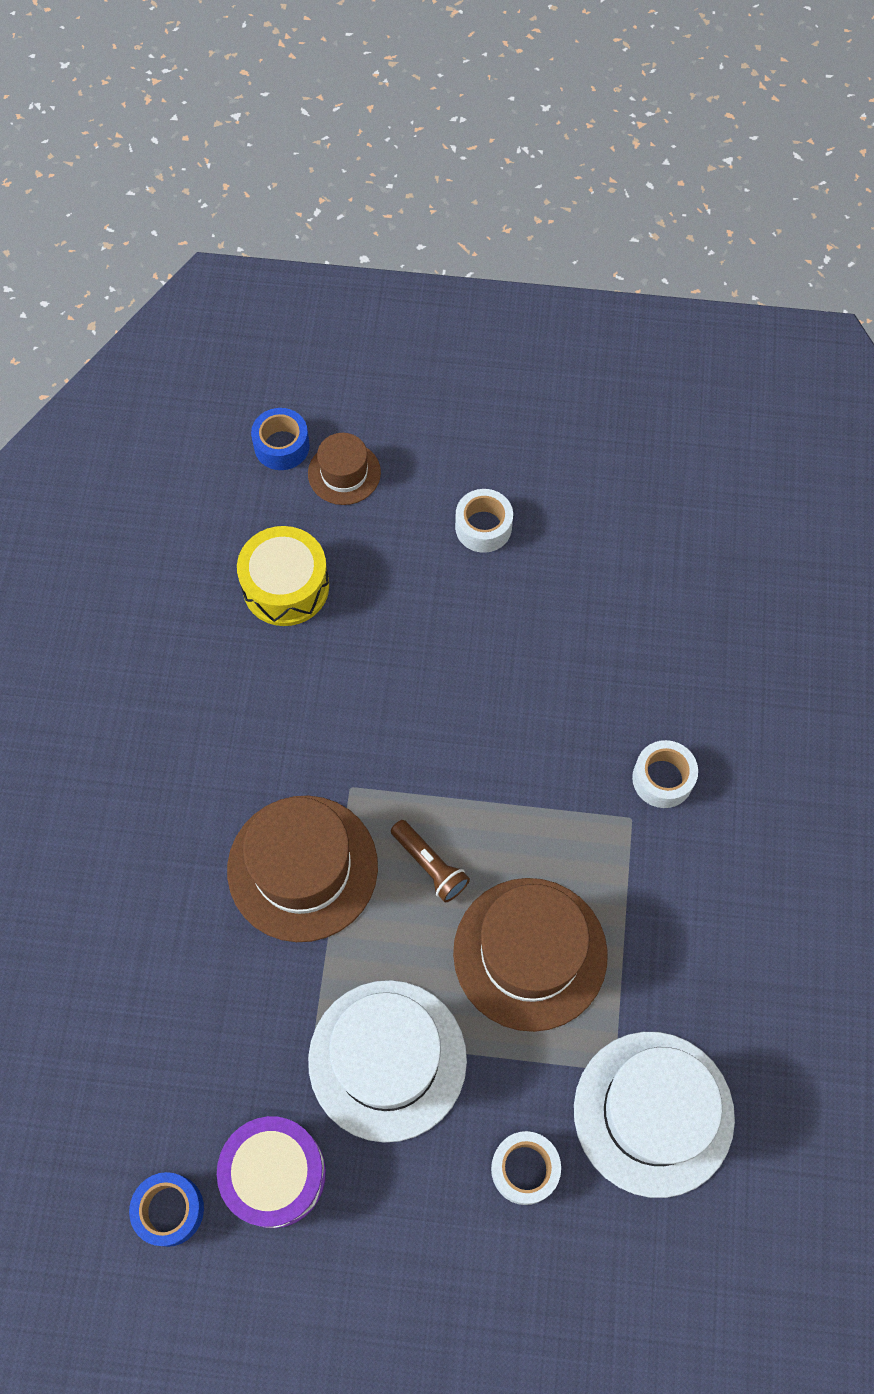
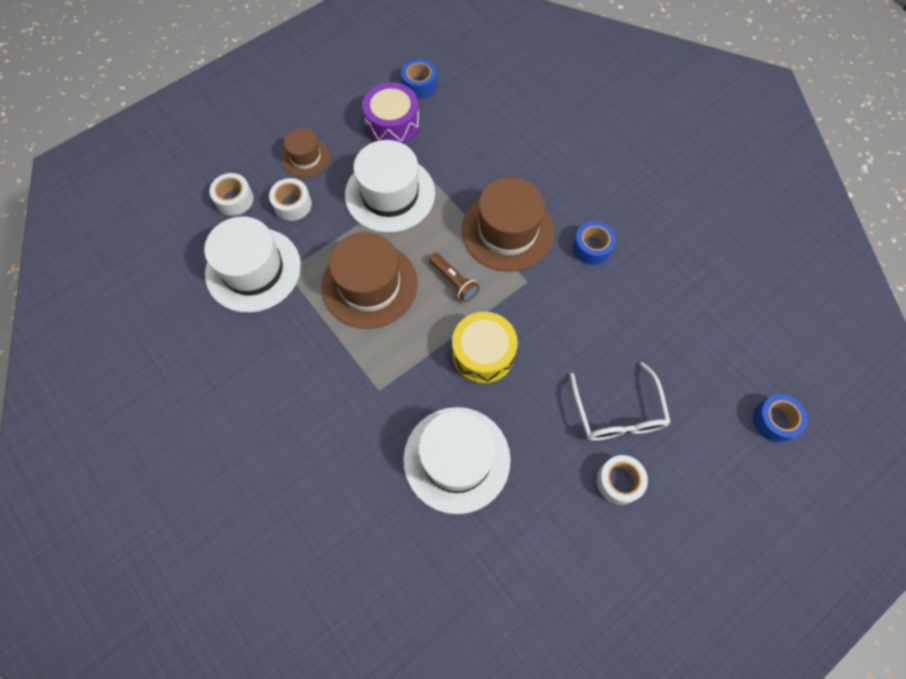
camera: 135 degrees right, 0 degrees up
(235, 757) = (592, 247): none -> blue tape
(286, 586) = (672, 345): yellow drum -> yellow drum (483, 353)
(344, 473) = (725, 438): brown hat -> brown hat (305, 157)
(415, 579) = (617, 413): none -> white glasses
(430, 865) = (453, 281): brown flashlight -> brown flashlight turned 135 degrees counterclockwise
(616, 679) = (456, 459): none -> white hat
(662, 779) = (381, 426): white tape -> white tape (234, 199)

